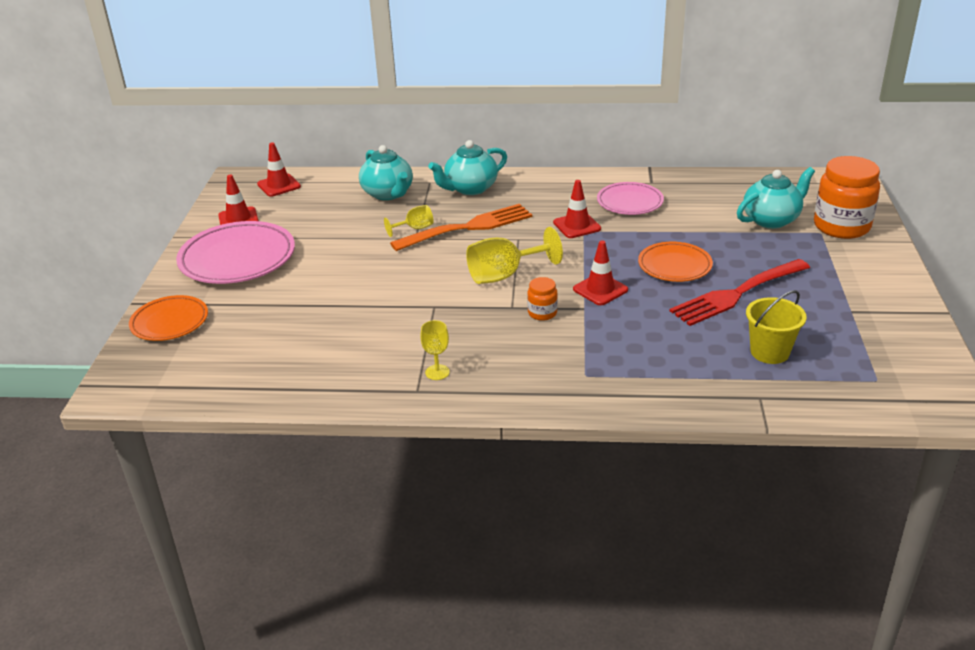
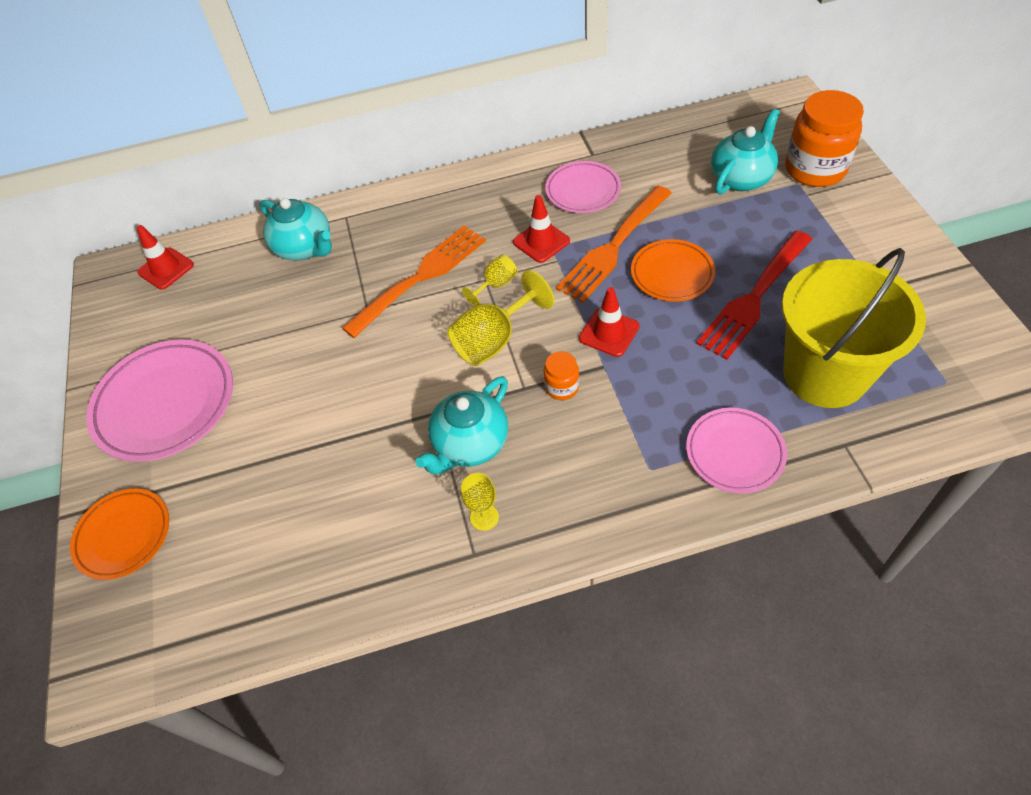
camera: 15 degrees left, 20 degrees up
(238, 219) = (138, 338): red traffic cone -> none
(415, 228) = (360, 295): yellow goblet -> yellow goblet (496, 285)
(470, 188) = (397, 215): turquoise teapot -> turquoise teapot (470, 444)
(635, 240) = (613, 247): none -> orange fork
(662, 381) = (734, 453): none -> pink plate
(769, 352) = (825, 374): yellow bucket -> yellow bucket, size x1.93

